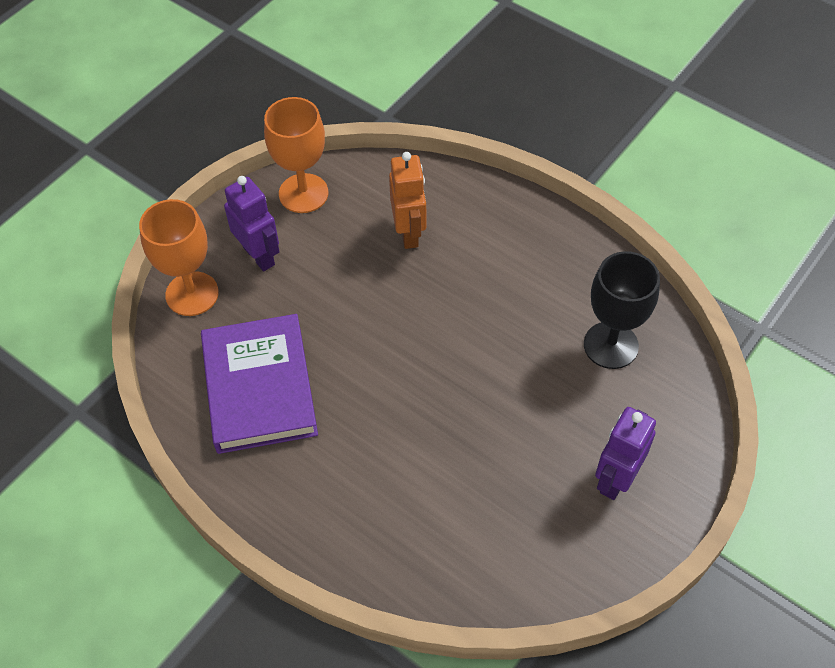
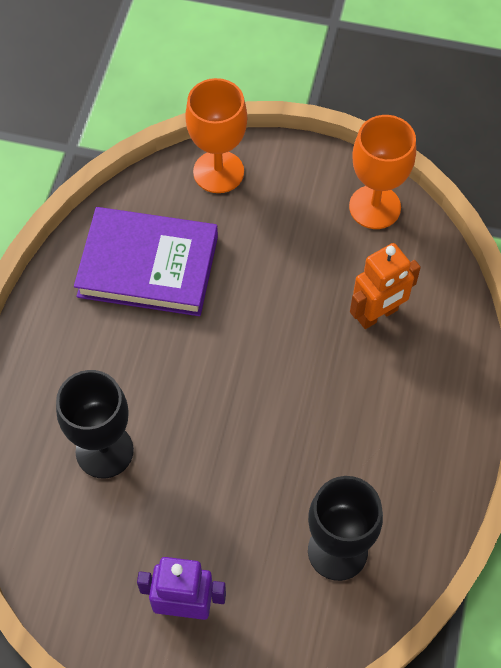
camera: 65 degrees right, 5 degrees up
(259, 255) = (285, 203): purple robot -> none
(259, 388) = (148, 266): purple book -> purple book turned 45 degrees clockwise
(435, 492) = (104, 451): none -> black goblet

